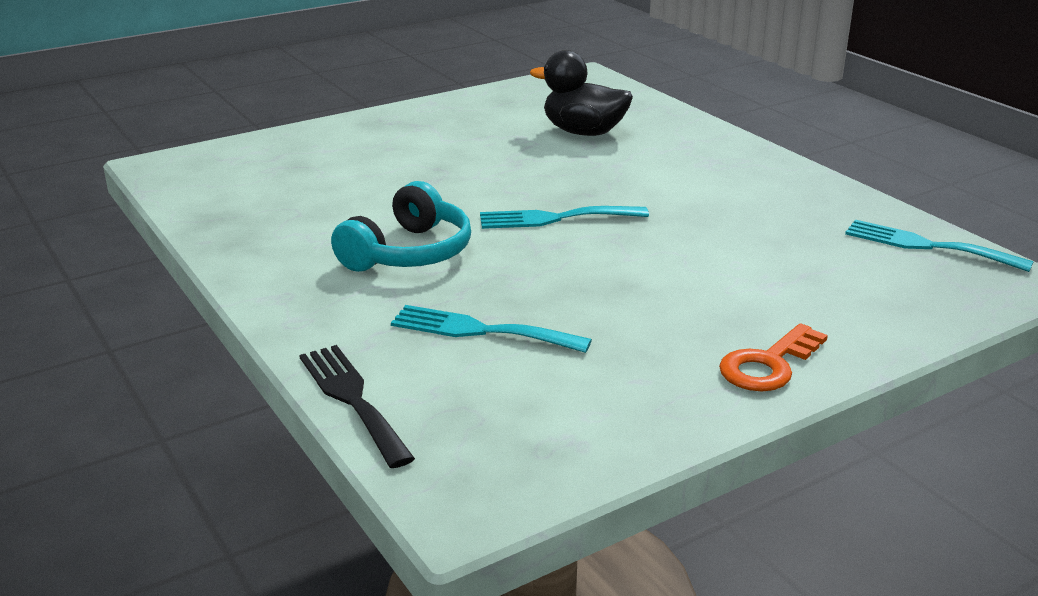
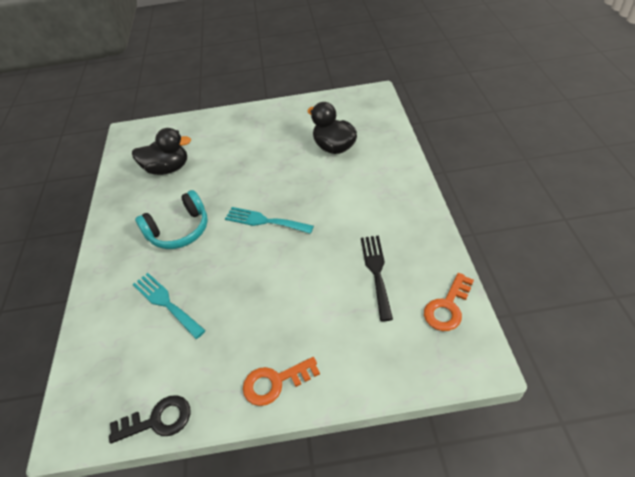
camera: 30 degrees right, 20 degrees up
(301, 193) = (168, 169): none -> black duck
(352, 399) = (81, 335): black fork -> black fork (376, 272)
(620, 449) = (157, 420): none -> black key
(927, 246) = (447, 307): turquoise fork -> orange key

